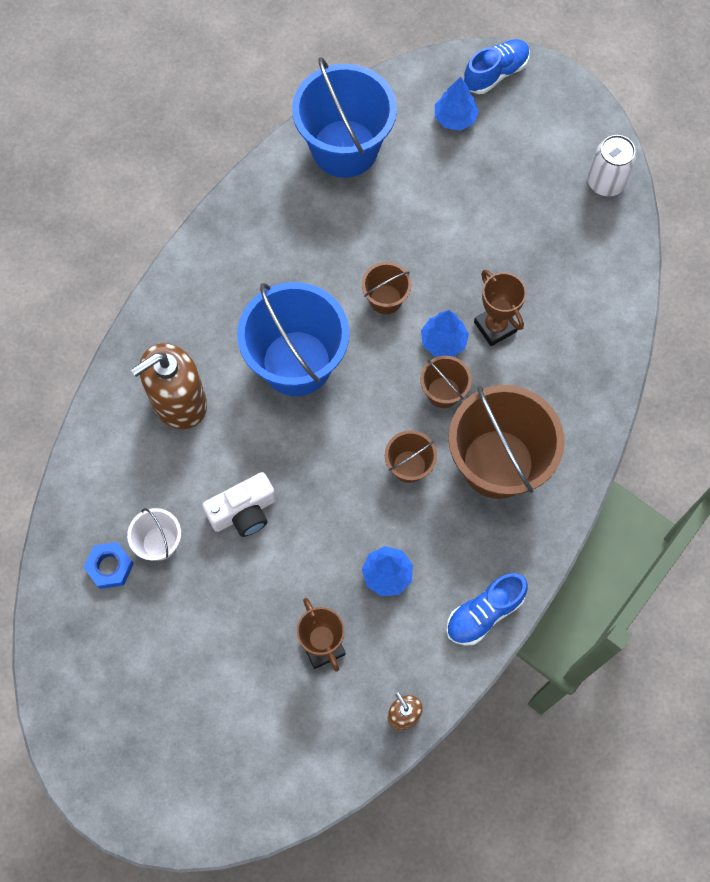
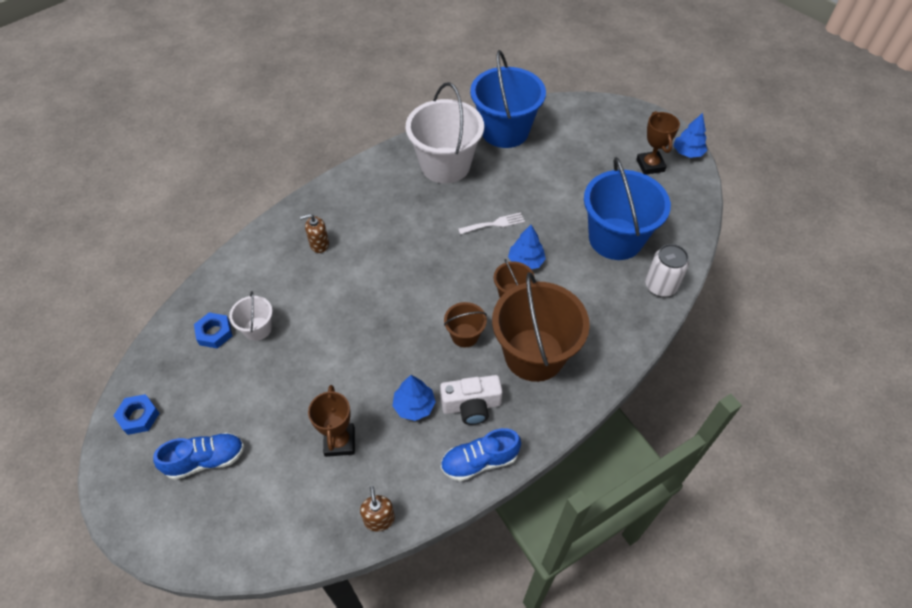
camera: 20 degrees right, 15 degrees down
(77, 700) = (138, 416): none -> blue nut
(179, 402) = (319, 244): brown soap dispenser -> brown soap dispenser, size x0.49
(243, 512) = (328, 327): white camera -> white camera (471, 406)
(288, 229) = (445, 165): none -> white bucket
(296, 363) = (413, 244): blue bucket -> blue bucket (615, 239)
(385, 299) = (494, 224): brown bucket -> white fork
(455, 118) = (588, 133): blue tree -> blue tree (687, 152)
(495, 74) = (627, 116): blue shoe -> blue shoe (206, 460)
(495, 327) = (568, 263): brown trophy -> brown trophy (650, 165)
(606, 182) = (686, 197): white can -> white can (660, 286)

